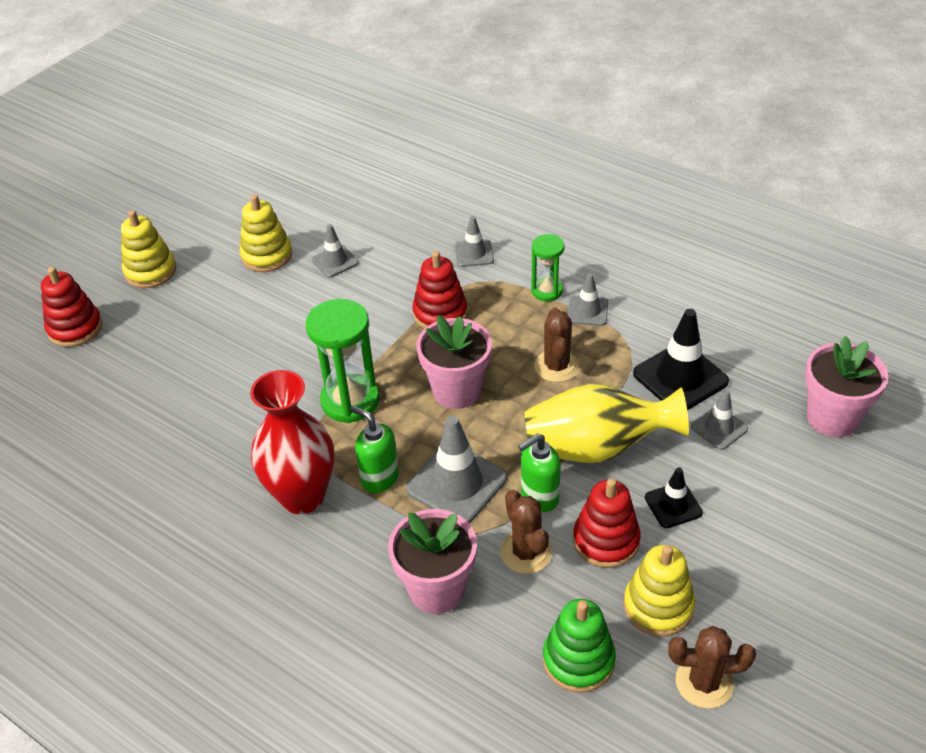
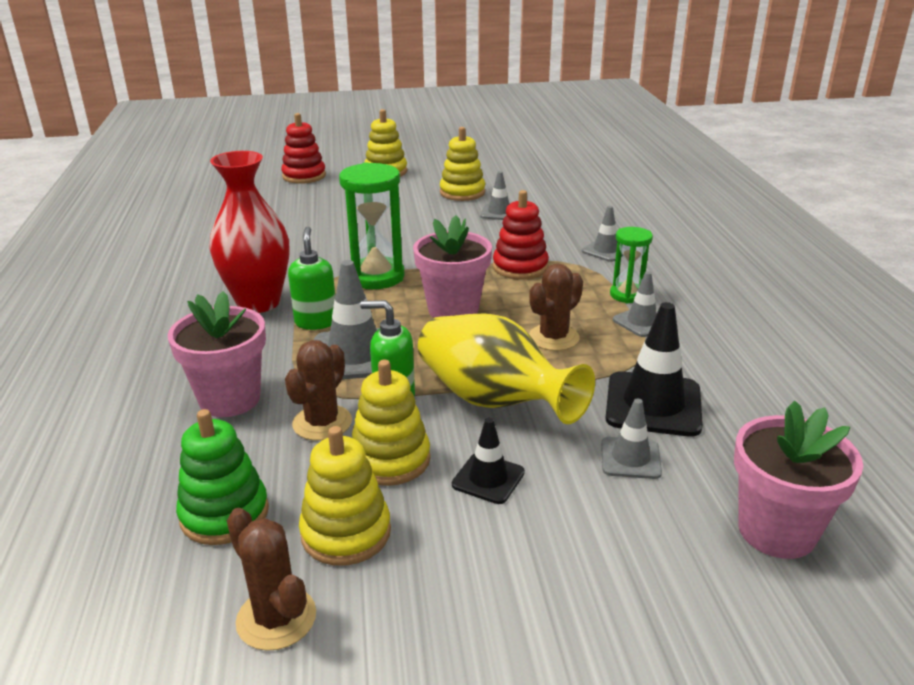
camera: 45 degrees right, 15 degrees down
(606, 540) = (390, 459): red stacking toy -> yellow stacking toy

